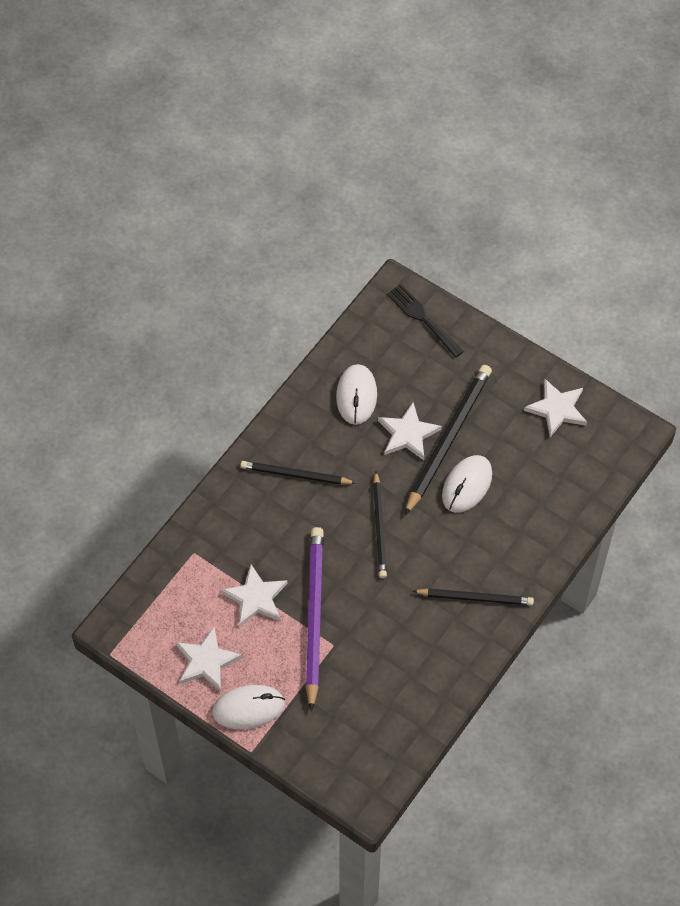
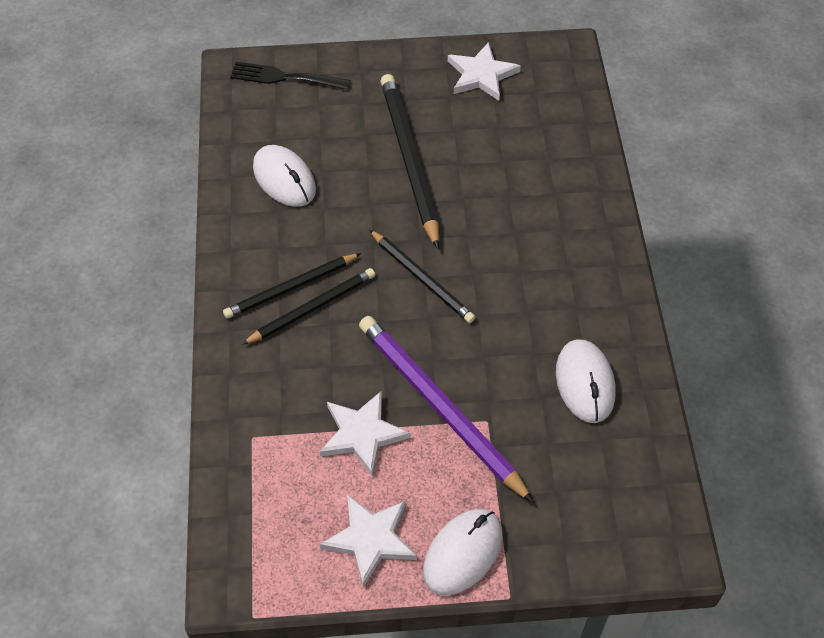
camera: 40 degrees left, 5 degrees down
(408, 434) = (367, 180): white star -> none
(467, 485) = (466, 187): white mouse -> white mouse (584, 383)
(475, 598) = (576, 277): black pencil -> black pencil (312, 308)

